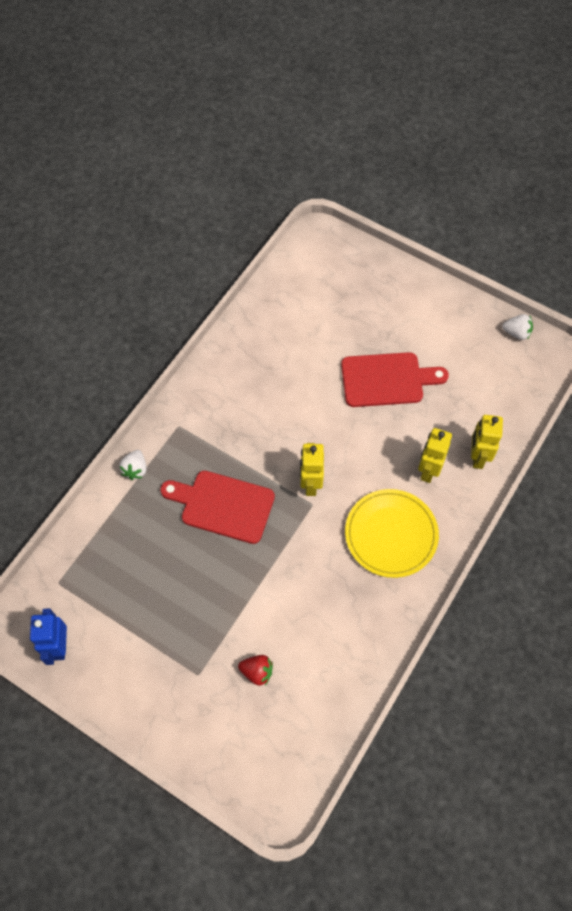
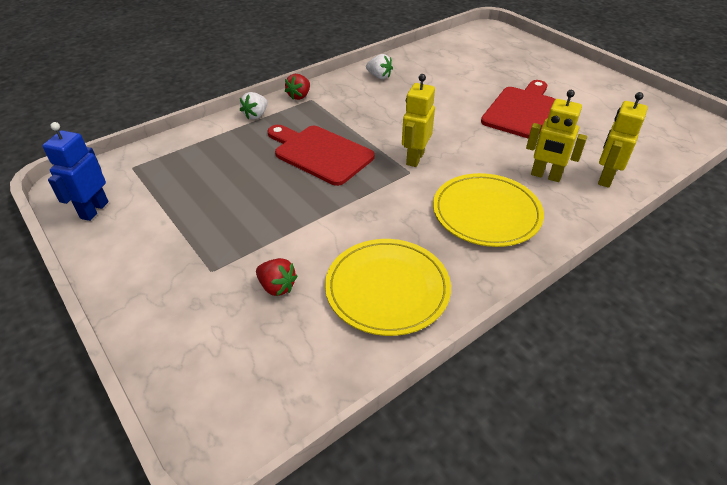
camera: 20 degrees right, 20 degrees down
(164, 425) = (299, 96): none -> red strawberry
(340, 644) = (387, 289): none -> yellow plate
(386, 380) = (521, 110): red cutting board -> red cutting board turned 75 degrees counterclockwise
(428, 470) = (545, 176): yellow robot -> yellow robot turned 105 degrees counterclockwise
(516, 333) = (666, 107): white strawberry -> white strawberry (379, 76)

